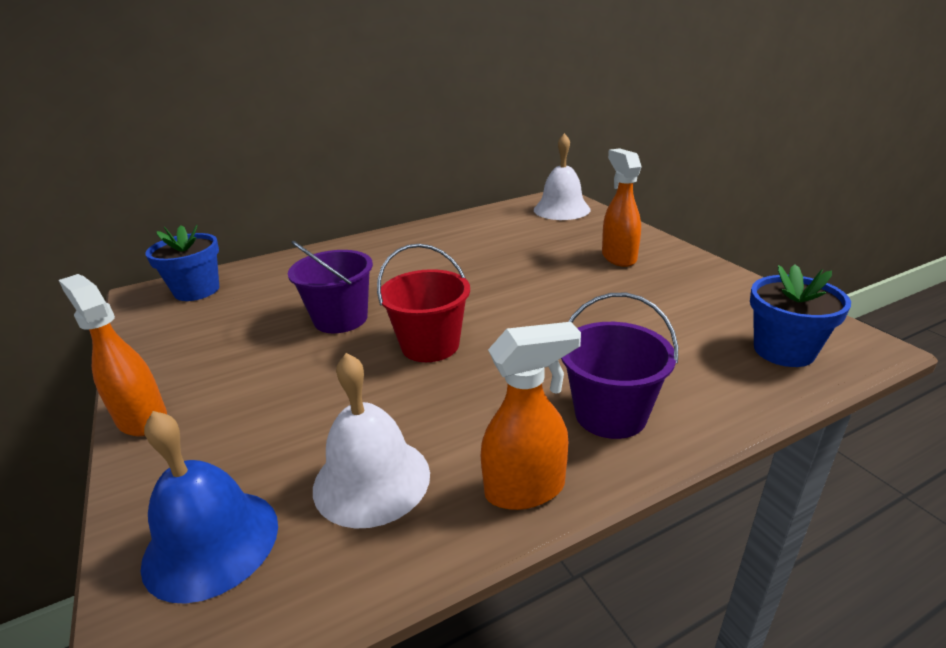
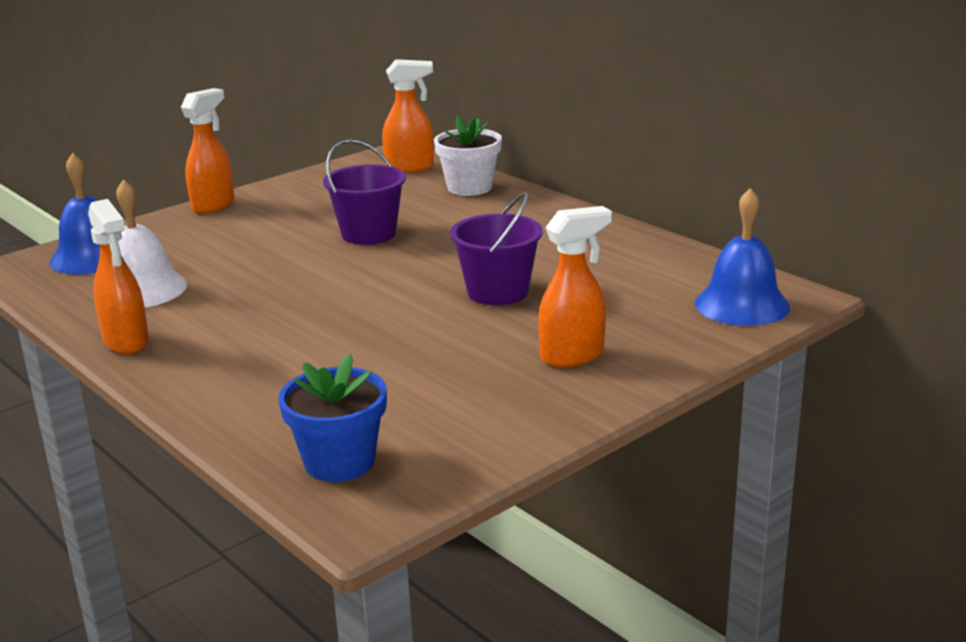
camera: 75 degrees right, 5 degrees down
(197, 290) = (410, 167): blue flower pot -> orange spray bottle
(283, 268) = (469, 187): none -> white flower pot
(430, 345) = (326, 279): red bucket -> none
(561, 209) = (742, 304): white bell -> blue bell
(610, 414) = (217, 368): purple bucket -> purple bucket (498, 292)

